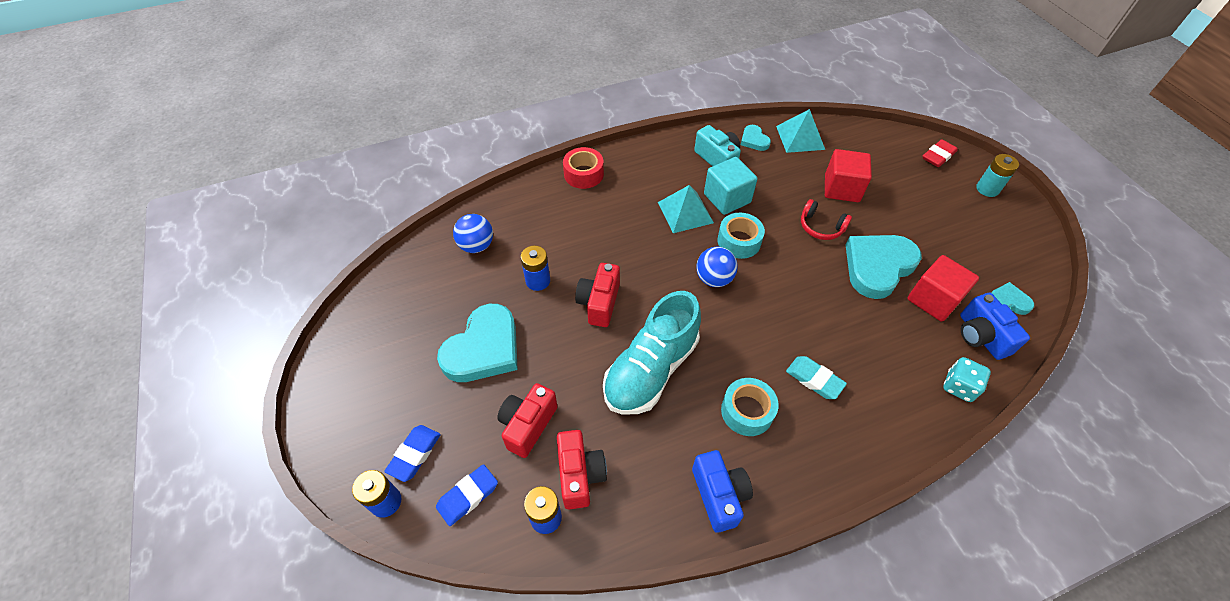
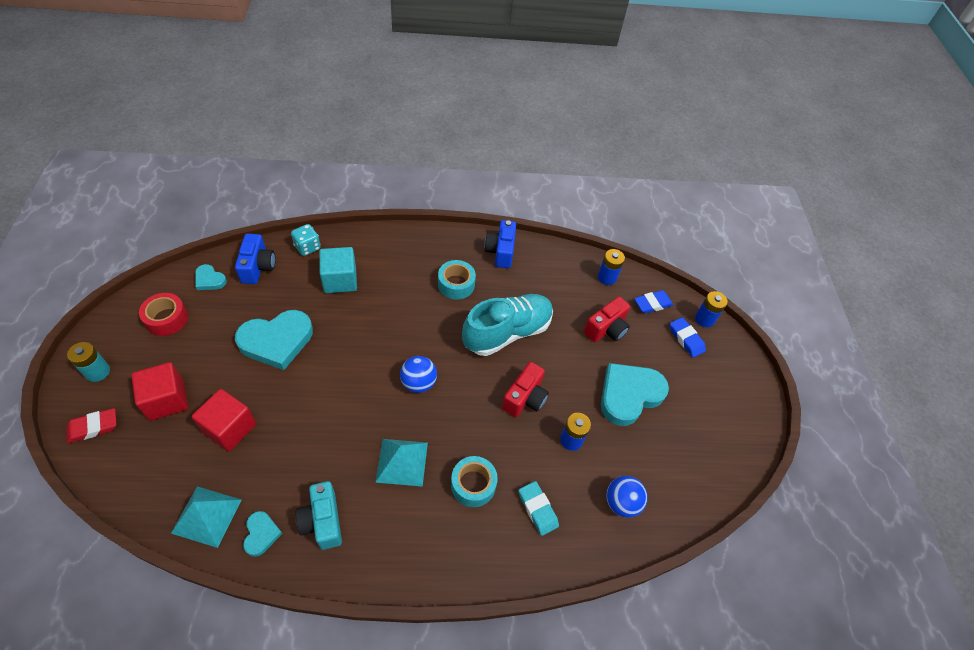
camera: 165 degrees left, 0 degrees up
(414, 454) = (686, 339): blue eraser -> blue eraser turned 75 degrees counterclockwise
(580, 475) = (580, 290): red camera -> none
(583, 174) = (483, 561): red tape -> red tape (167, 319)
(727, 198) = (350, 462): turquoise cube -> turquoise cube (340, 280)
(739, 241) = (373, 409): turquoise tape -> turquoise tape (473, 485)
(814, 379) = (397, 285): turquoise eraser -> turquoise eraser (537, 509)
(821, 227) = (288, 395): red headphones -> none
(933, 299) = (262, 301): red cube -> red cube (166, 400)

